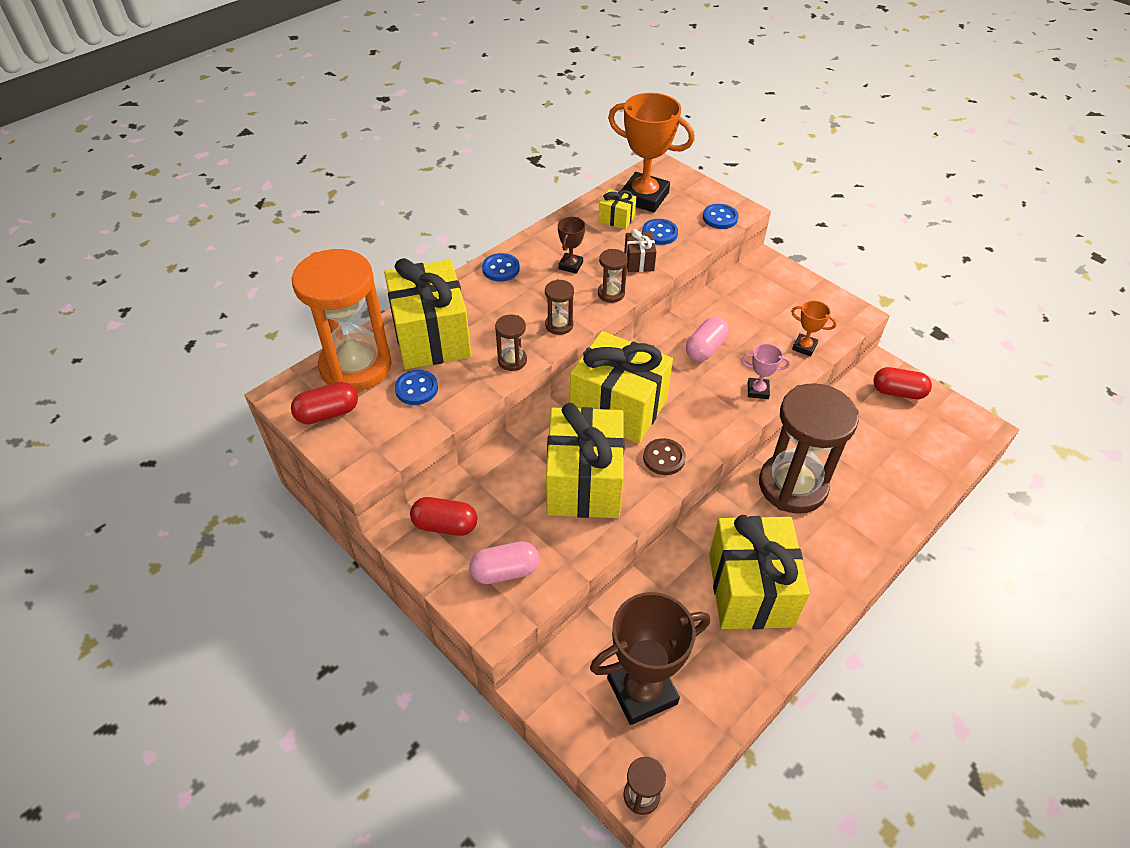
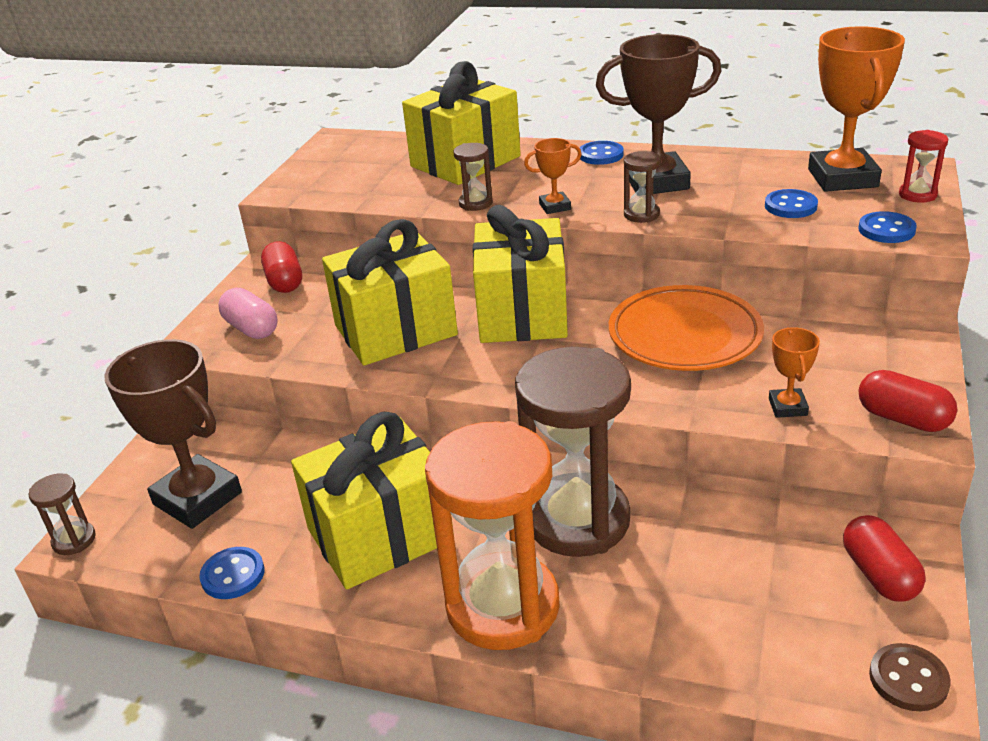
camera: 65 degrees right, 15 degrees down
(328, 413) = (328, 159): red capsule -> red capsule (903, 419)
(356, 366) = (393, 149): orange hourglass -> orange hourglass (503, 606)
(416, 389) = (392, 179): blue button -> blue button (233, 575)
(559, 325) = (555, 206): brown hourglass -> orange trophy
(570, 265) = (656, 182): brown trophy -> brown trophy, size x2.13
(616, 219) = (775, 177): yellow gift -> none
(639, 261) = (719, 211): brown gift -> none
(664, 458) = (474, 365): brown button -> brown button (908, 679)
(690, 186) = (917, 195): none -> red hourglass
(705, 349) = (684, 335): pink capsule -> orange plate
(758, 390) = (656, 395): pink trophy -> none

